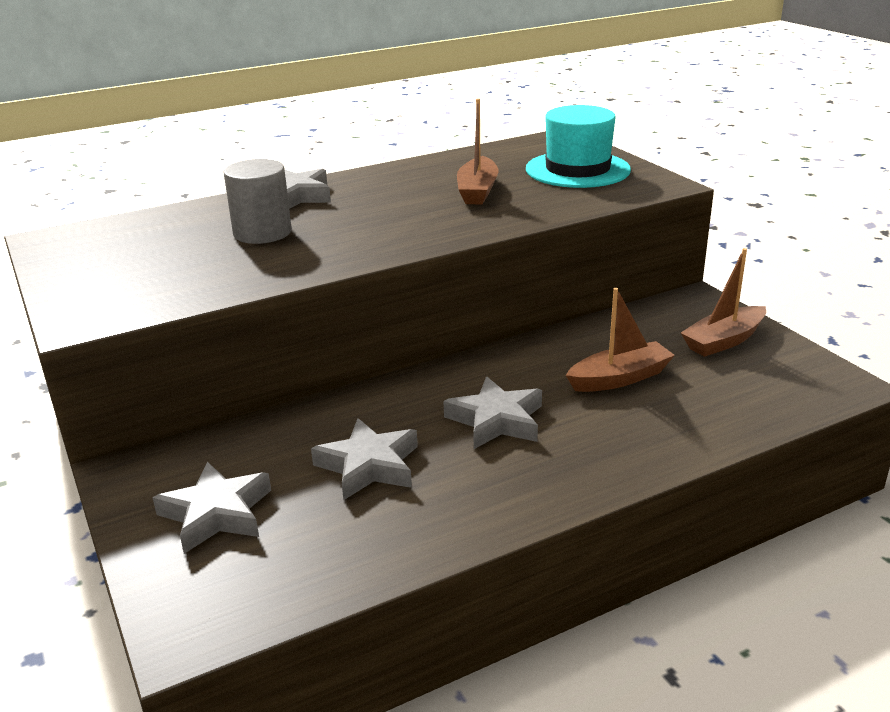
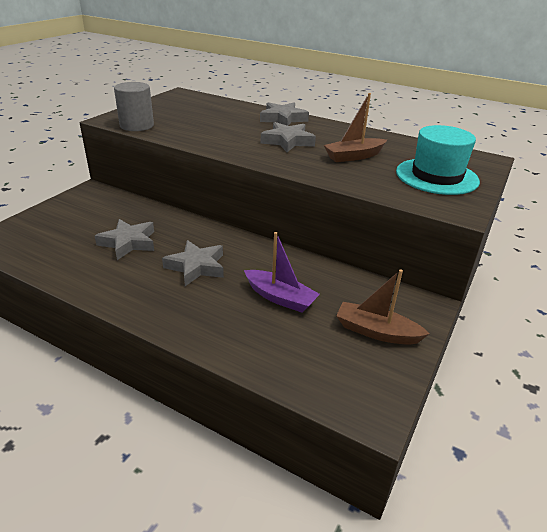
camera: 55 degrees right, 5 degrees up
(216, 513) = (71, 219): grey star -> grey star (288, 141)
(262, 233) = (231, 124): grey cylinder -> grey cylinder (137, 125)
(619, 378) = (280, 298): brown boat -> purple boat

